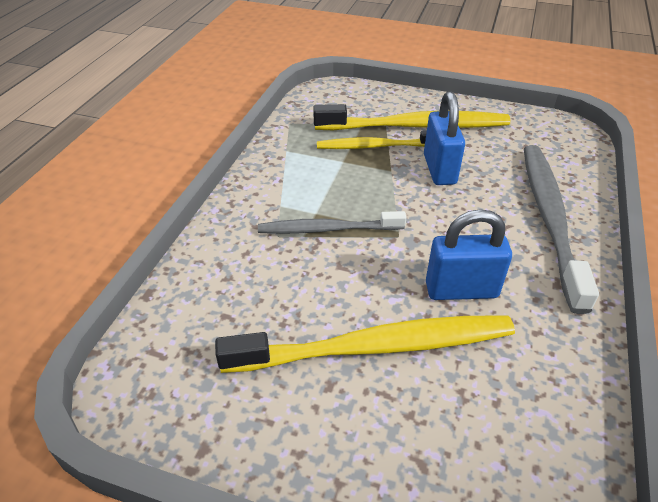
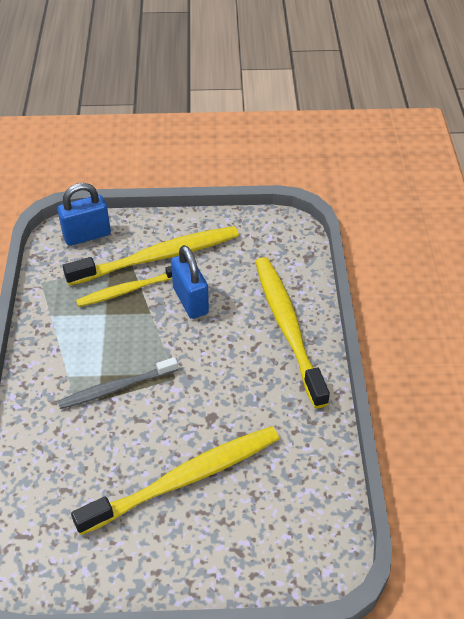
camera: 20 degrees left, 5 degrees up
(461, 290) = (234, 413): blue padlock -> blue padlock (87, 235)
(549, 218) = (287, 327): grey toothbrush -> yellow toothbrush

